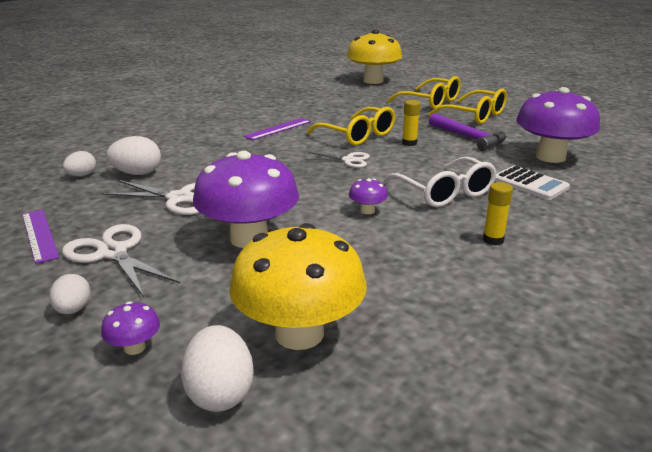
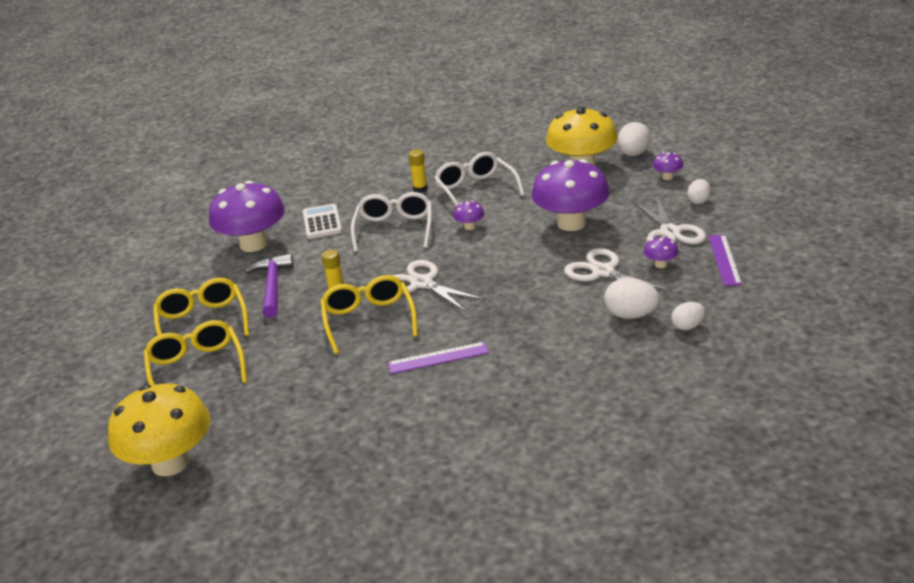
camera: 145 degrees left, 5 degrees up
(118, 216) = (660, 264): none -> purple mushroom
(348, 160) = (422, 283): white scissors -> white scissors, size x1.61
(419, 254) = (476, 190): none -> white glasses

